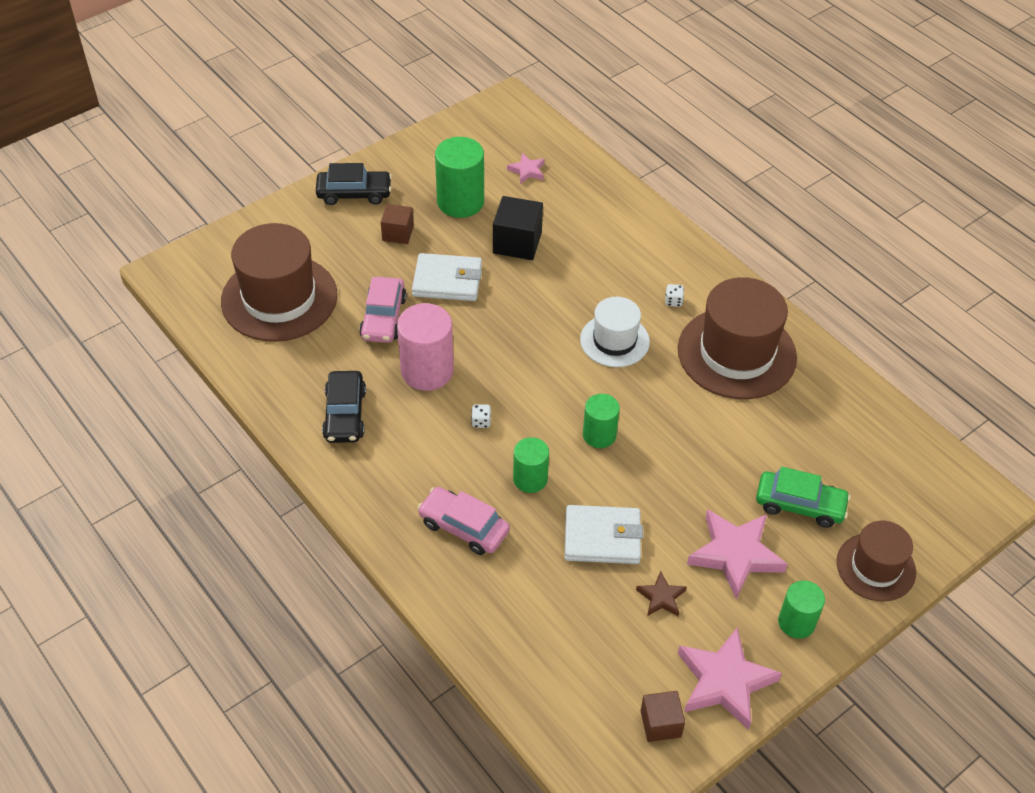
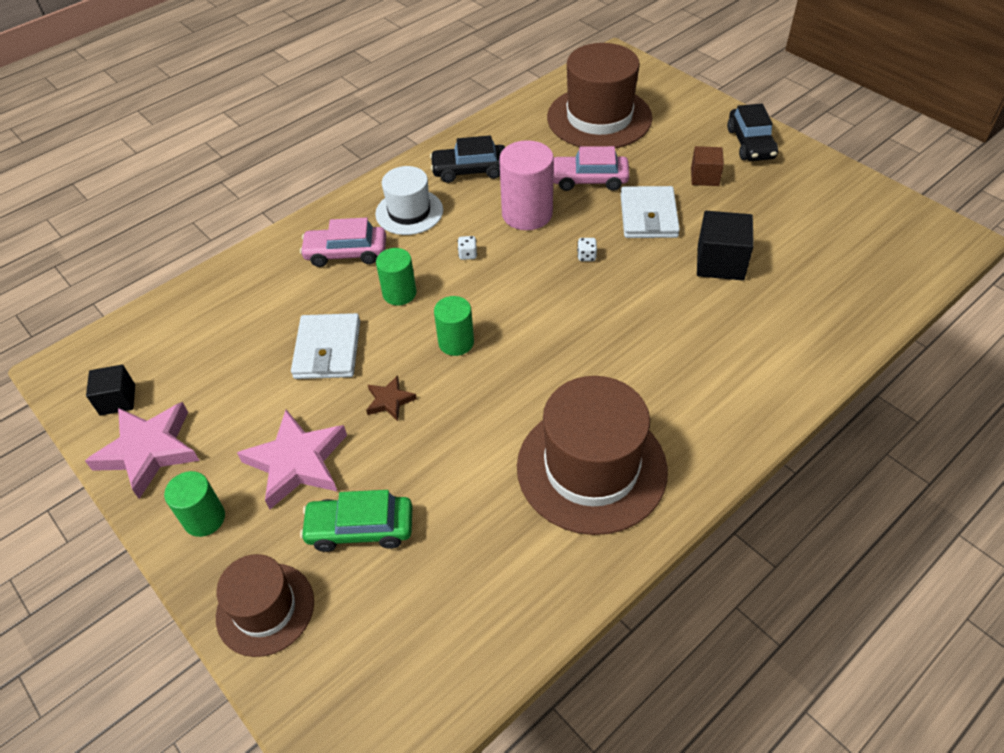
camera: 90 degrees right, 0 degrees up
(460, 202) = (768, 215): green cylinder -> none
(463, 527) = (346, 253): pink car -> pink car turned 120 degrees counterclockwise
(527, 171) = (841, 262): pink star -> none
(614, 340) = (591, 350): white hat -> white hat (409, 212)
(660, 724) = (117, 400): brown cube -> black cube
(661, 597) = (253, 398): brown star -> brown star (390, 400)
(673, 301) = (665, 403): white dice -> white dice (586, 256)
(800, 505) = (360, 529): green car -> green car turned 75 degrees clockwise

